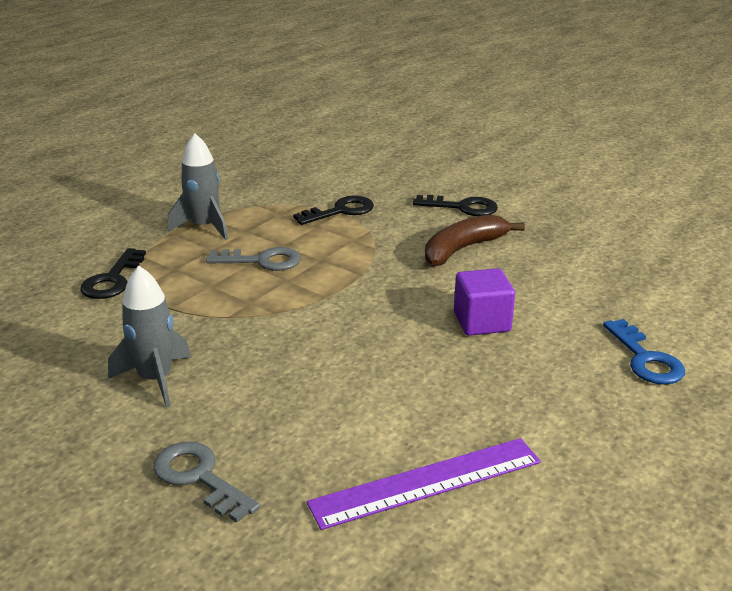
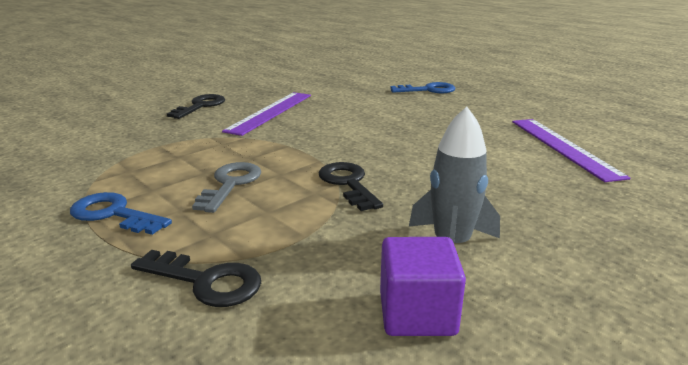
camera: 80 degrees left, 5 degrees down
(199, 477) = (597, 222): grey key -> none
(204, 227) = (113, 214): grey rocket -> blue key
(340, 211) = (156, 145): black key -> black key (348, 183)
(463, 249) = (270, 112): brown banana -> purple ruler
(482, 322) = (378, 117): purple cube -> purple cube (417, 313)

